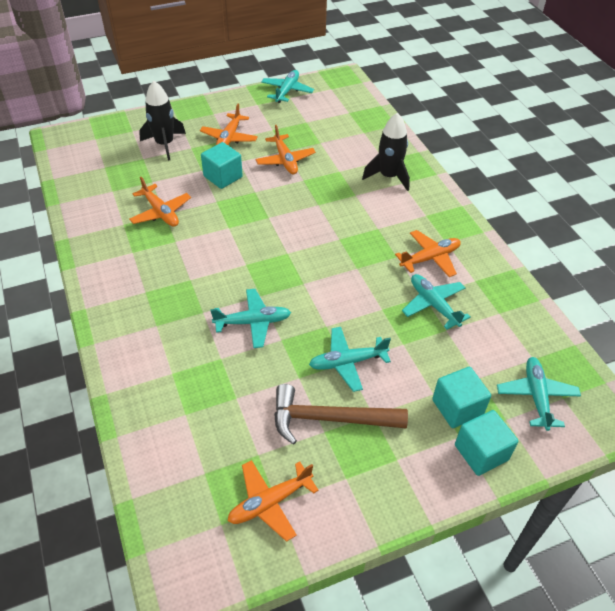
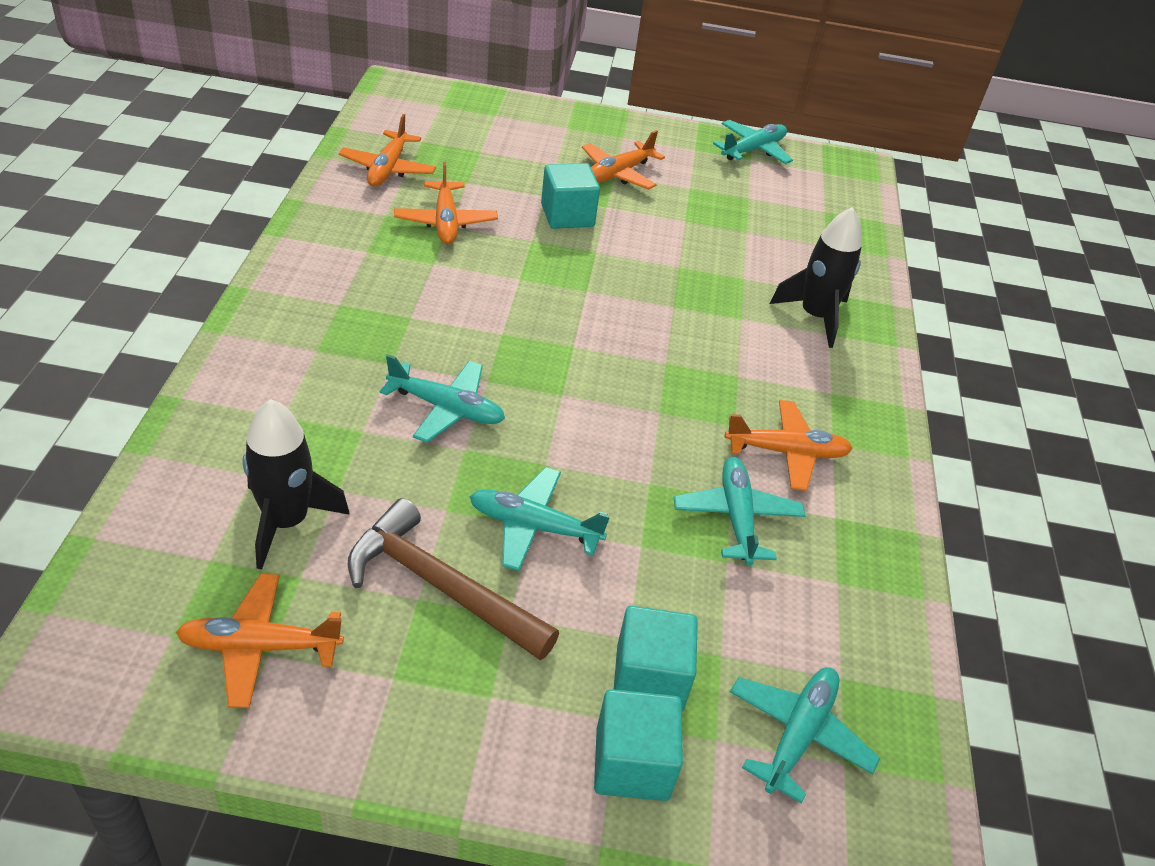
camera: 25 degrees right, 5 degrees down
(165, 144) = (524, 146): black rocket -> black rocket (286, 521)
(285, 160) = (674, 232): orange plane -> orange plane (388, 169)

